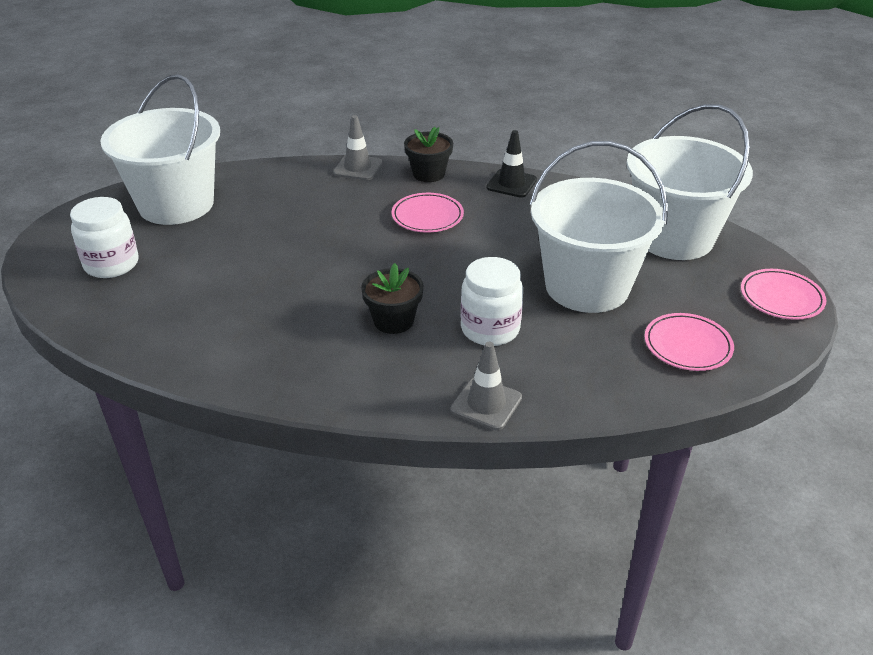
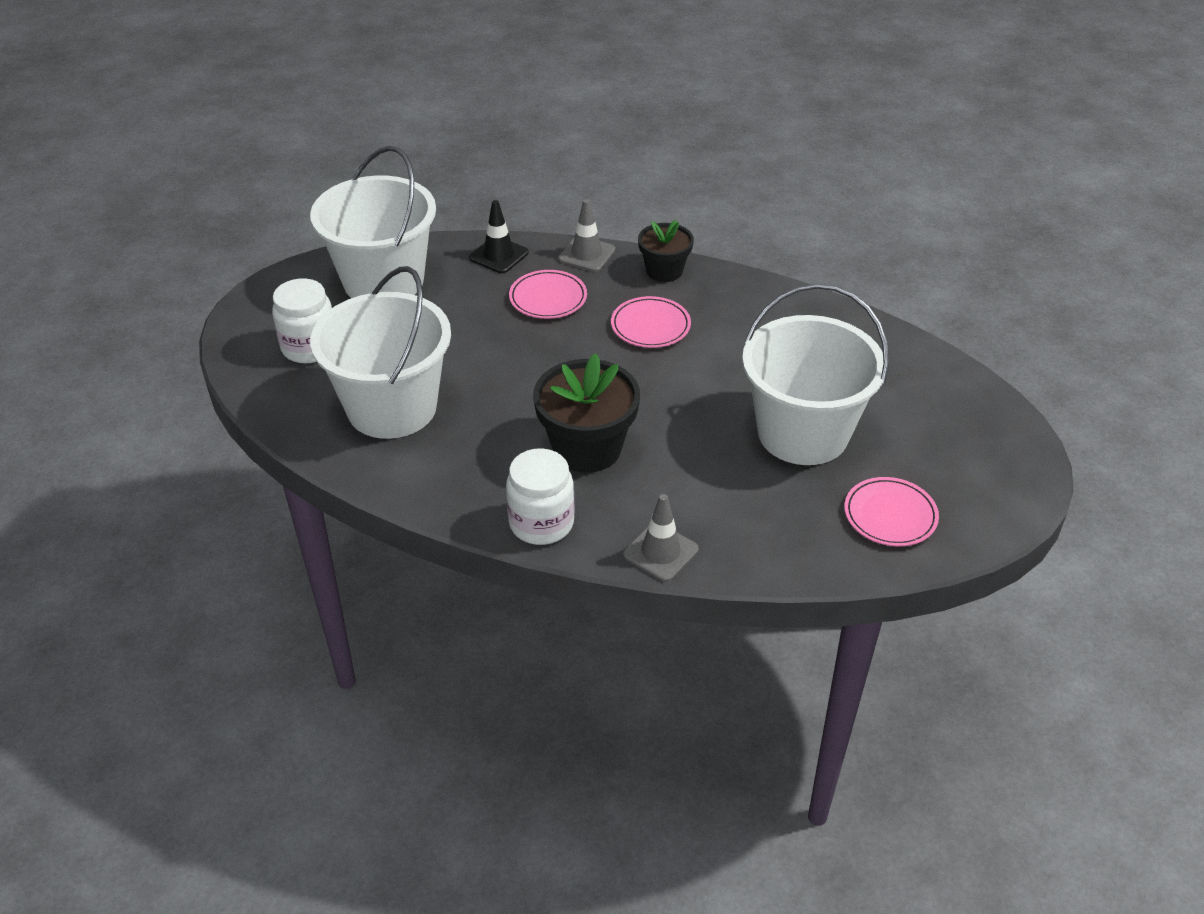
camera: 10 degrees right, 5 degrees up
(393, 321) = (587, 448): black flower pot -> black flower pot, size x1.62
(490, 329) = (685, 470): white jar -> white jar (541, 523)
(511, 184) = (754, 294): black traffic cone -> black traffic cone (498, 255)
(674, 237) = (919, 384): white bucket -> white bucket (392, 408)
(781, 298) = (1014, 472): pink plate -> pink plate (548, 298)

